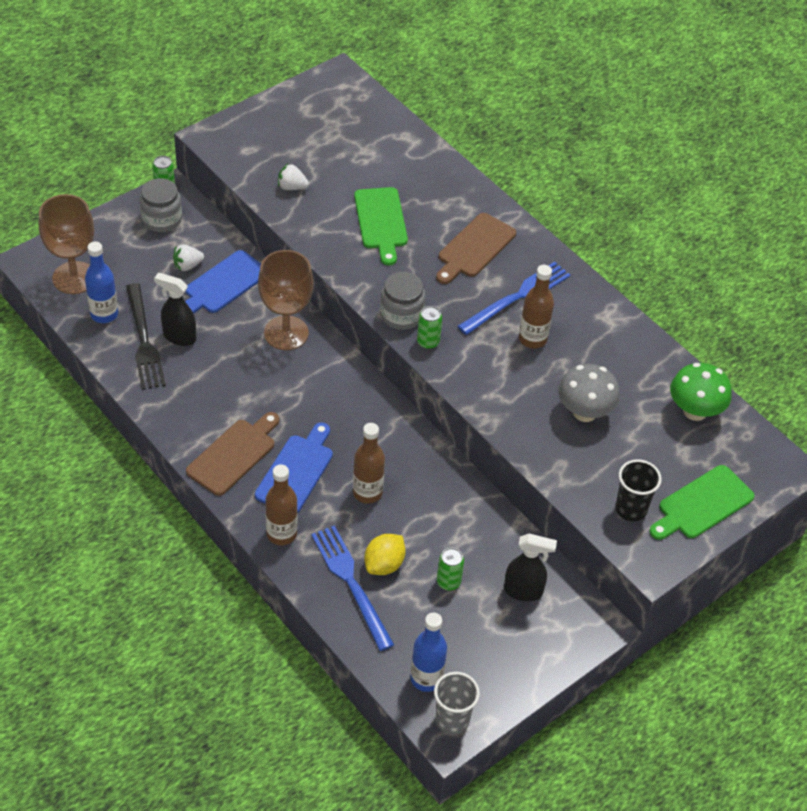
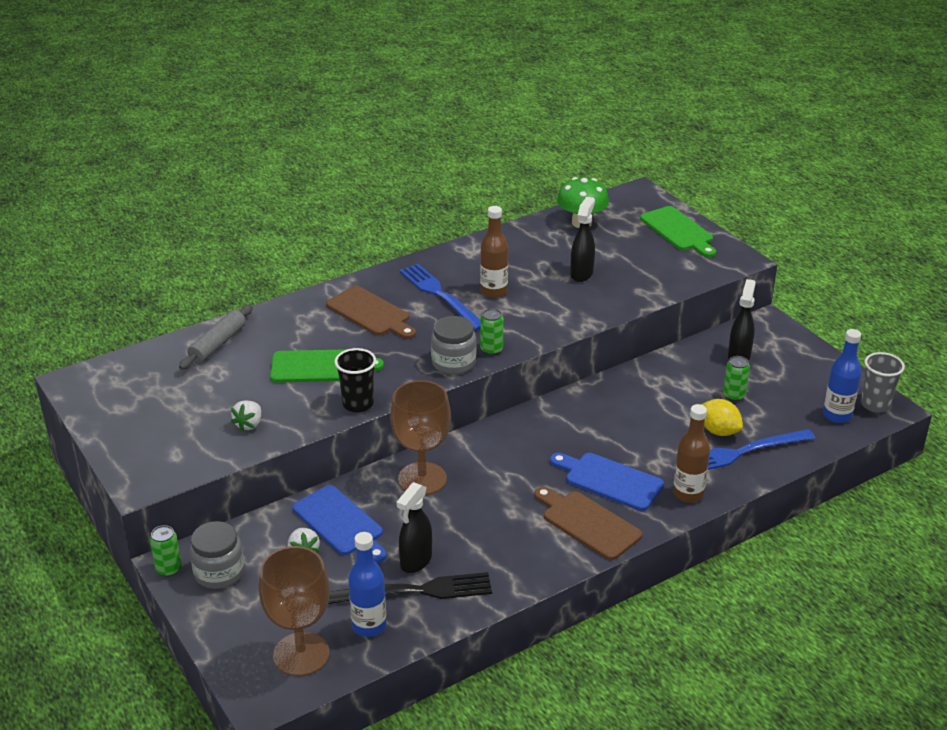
camera: 80 degrees left, 15 degrees down
(367, 492) = (635, 436): brown bottle -> none
(406, 151) = (218, 344): none -> grey rolling pin
(584, 412) = (582, 274): grey mushroom -> black spray bottle
(631, 509) = (686, 263): black cup -> black cup (358, 404)

